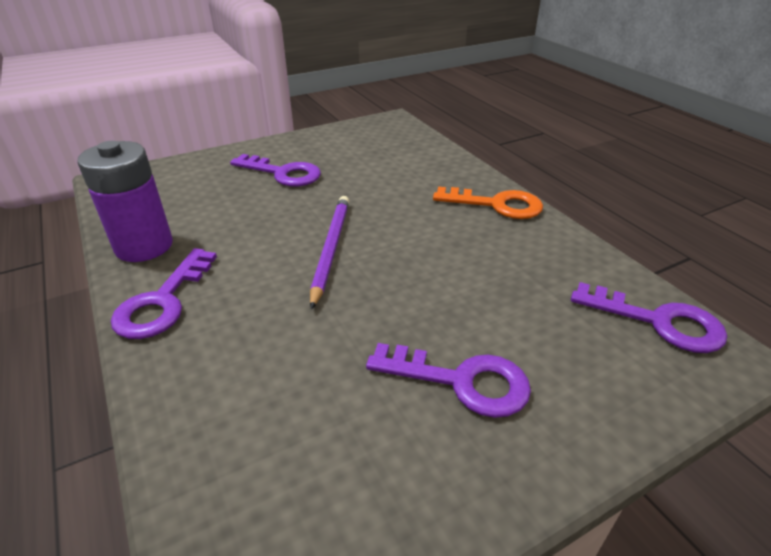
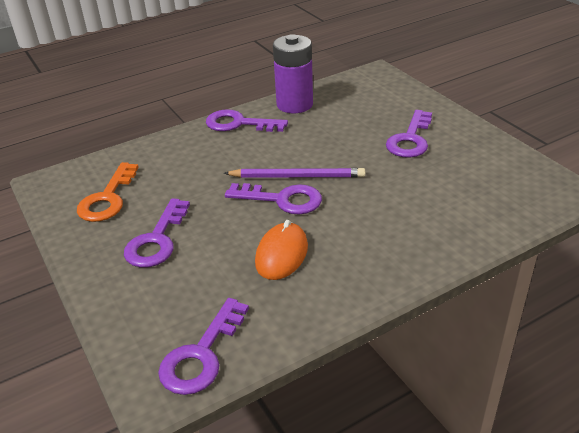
camera: 90 degrees right, 0 degrees up
(378, 261) = (282, 200): none -> purple key
(482, 264) = (281, 254): none -> orange mouse
(497, 205) = (383, 269): orange key -> orange key (107, 199)

